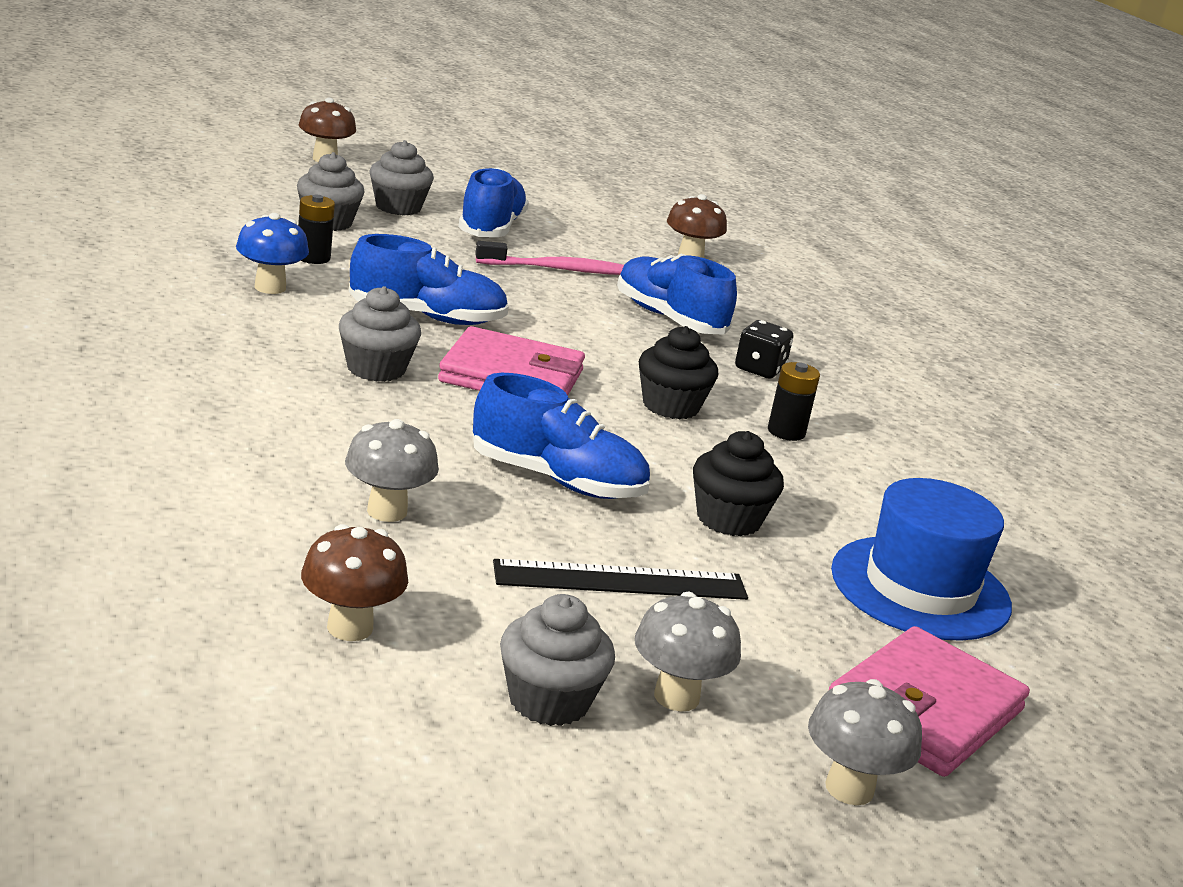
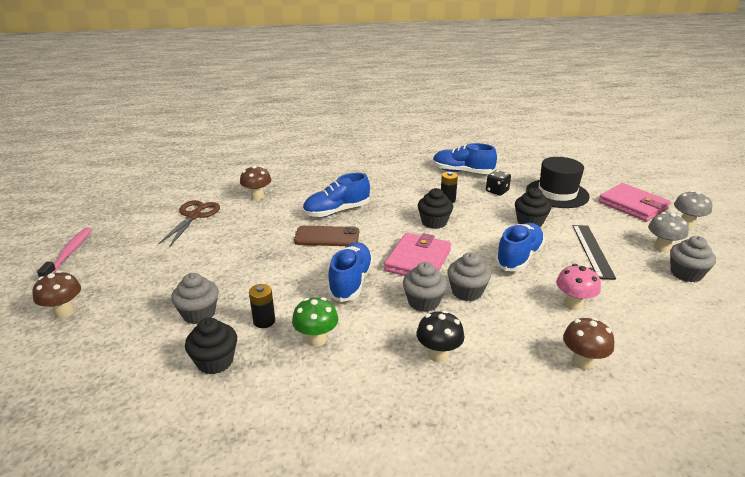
camera: 75 degrees left, 5 degrees up
(225, 231) = (215, 361): none -> black cupcake
(231, 366) = (438, 355): none -> black mushroom
(270, 287) = (316, 340): blue mushroom -> green mushroom
(350, 627) = (675, 318): brown mushroom -> brown mushroom (582, 362)
(387, 511) = (573, 304): grey mushroom -> pink mushroom
(398, 207) = (172, 283): grey cupcake -> grey cupcake (467, 292)
(491, 228) = (212, 251): blue shoe -> blue shoe (462, 172)
(557, 269) = (275, 235): pink toothbrush -> pink toothbrush (69, 254)
(569, 306) = (327, 237): none -> brown phone
(596, 216) = (194, 216): none -> brown scissors
(759, 369) = (388, 197): black dice -> black dice (497, 191)
(920, 588) = (557, 193): blue hat -> black hat

